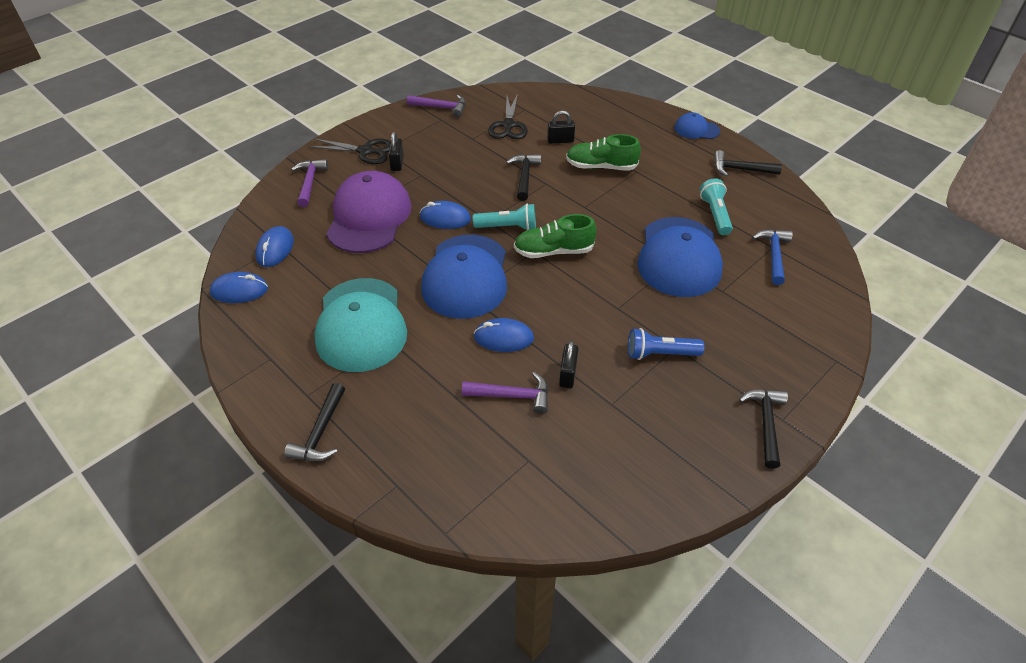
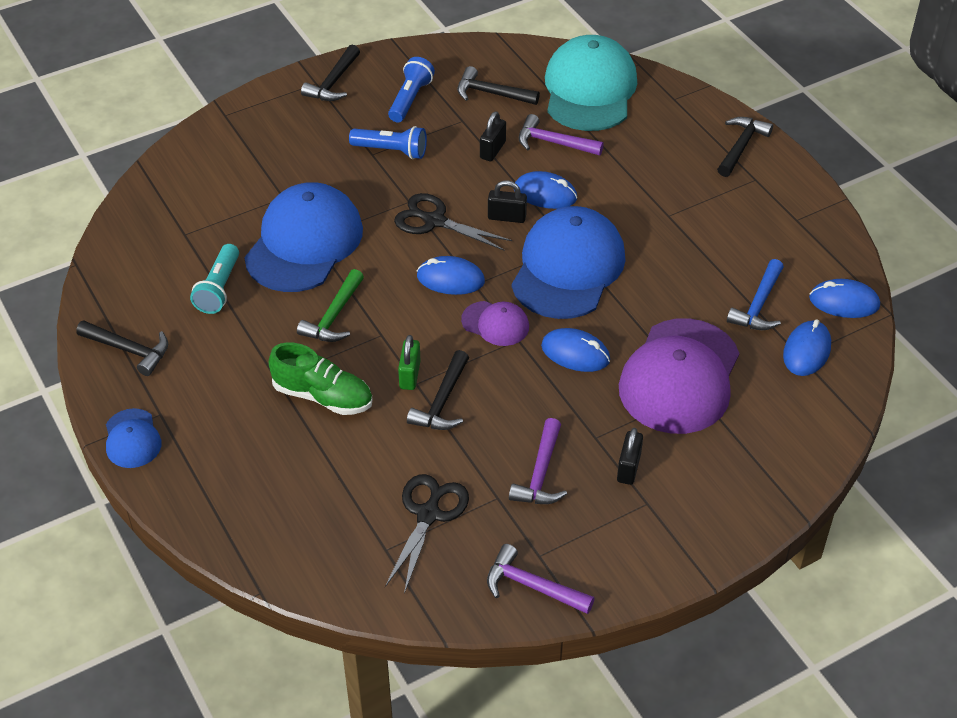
camera: 165 degrees left, 0 degrees up
(310, 183) = (766, 456): purple hammer -> purple hammer (540, 473)
(361, 325) = (698, 236): turquoise cap -> turquoise cap (589, 90)
(365, 151) = (677, 505): black scissors -> black scissors (434, 221)
(508, 227) = (495, 323): turquoise flashlight -> purple cap
(552, 187) = (410, 375): none -> green padlock
(553, 251) = (450, 279): green shoe -> blue mouse
(560, 140) = (358, 461): black padlock -> black padlock (507, 217)
(597, 446) = (492, 93): none -> black hammer
(623, 212) = (334, 316): none -> green hammer
(676, 419) = (410, 99): none -> blue flashlight
(696, 129) = (132, 439): blue cap -> blue cap turned 45 degrees clockwise
(774, 255) = (192, 224): blue hammer -> blue hammer (758, 305)

